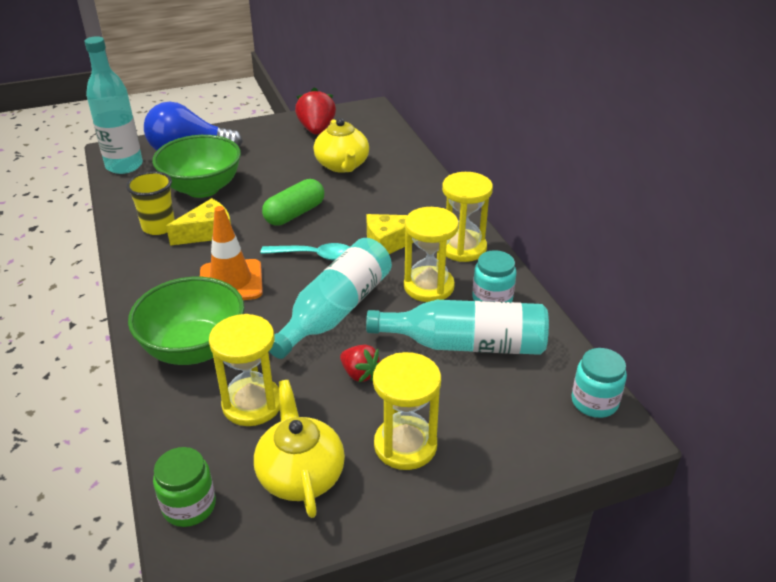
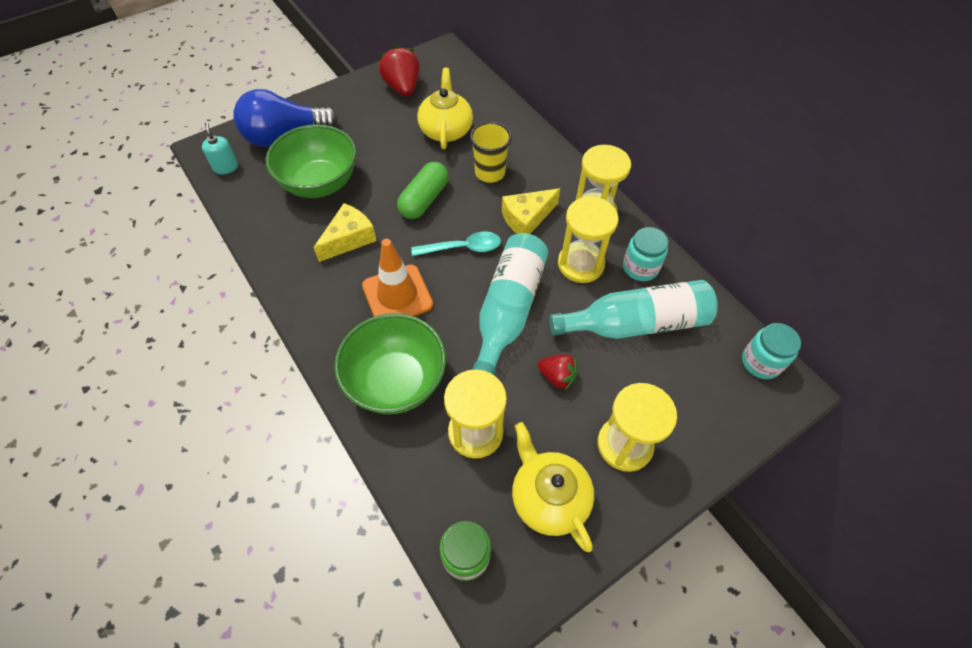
camera: 15 degrees left, 20 degrees up
(124, 166) = (226, 167): turquoise bottle -> turquoise soap dispenser
(158, 227) = (297, 241): yellow cup -> yellow cup (490, 173)
(342, 165) = (446, 130): yellow teapot -> yellow teapot turned 150 degrees counterclockwise

